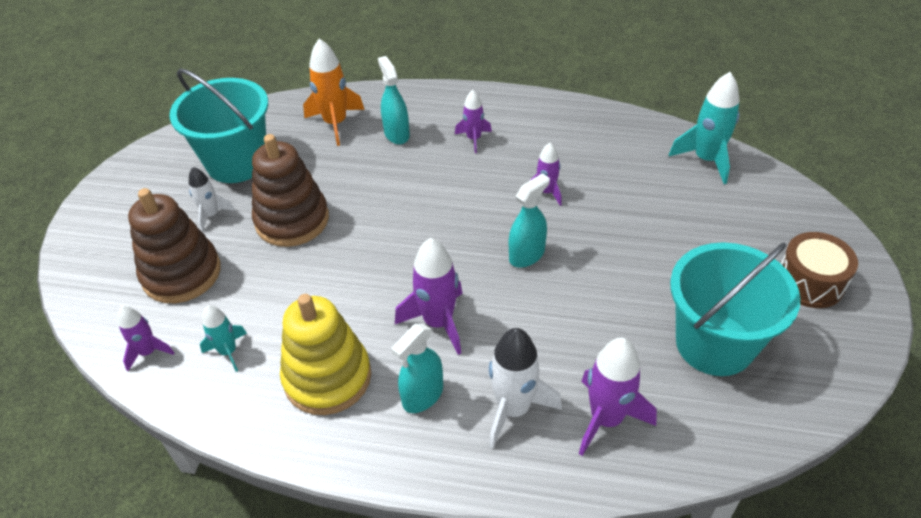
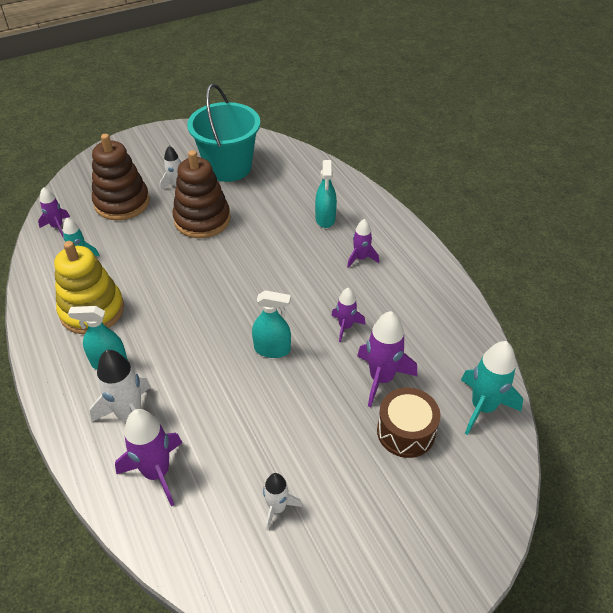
camera: 50 degrees right, 0 degrees up
(335, 123) = (305, 185): orange rocket -> none
(396, 134) = (325, 218): turquoise spray bottle -> turquoise spray bottle turned 150 degrees clockwise
(438, 322) = (173, 336): purple rocket -> purple rocket (381, 378)
(714, 344) = (277, 508): turquoise bucket -> white rocket
(809, 282) = (402, 549): brown drum -> brown drum (406, 431)

